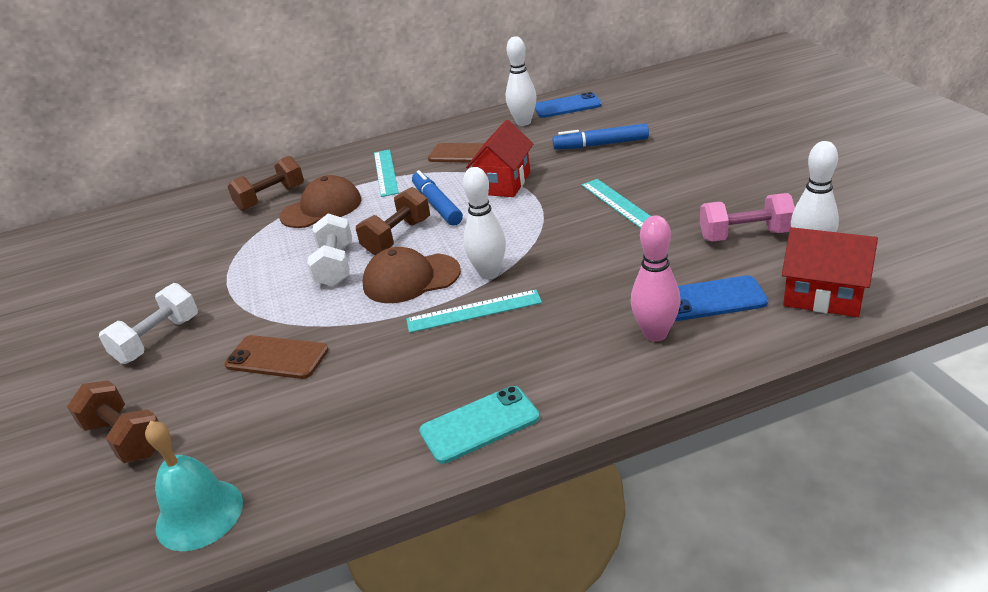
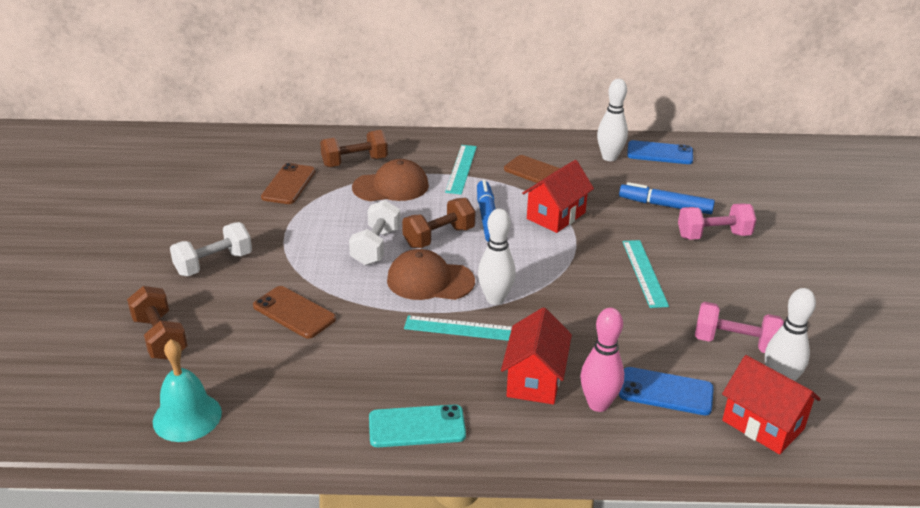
camera: 15 degrees right, 0 degrees up
(209, 238) = (289, 184): none -> brown phone
(576, 333) = (534, 380): none -> red house
(661, 155) = (713, 236): none -> pink dumbbell

